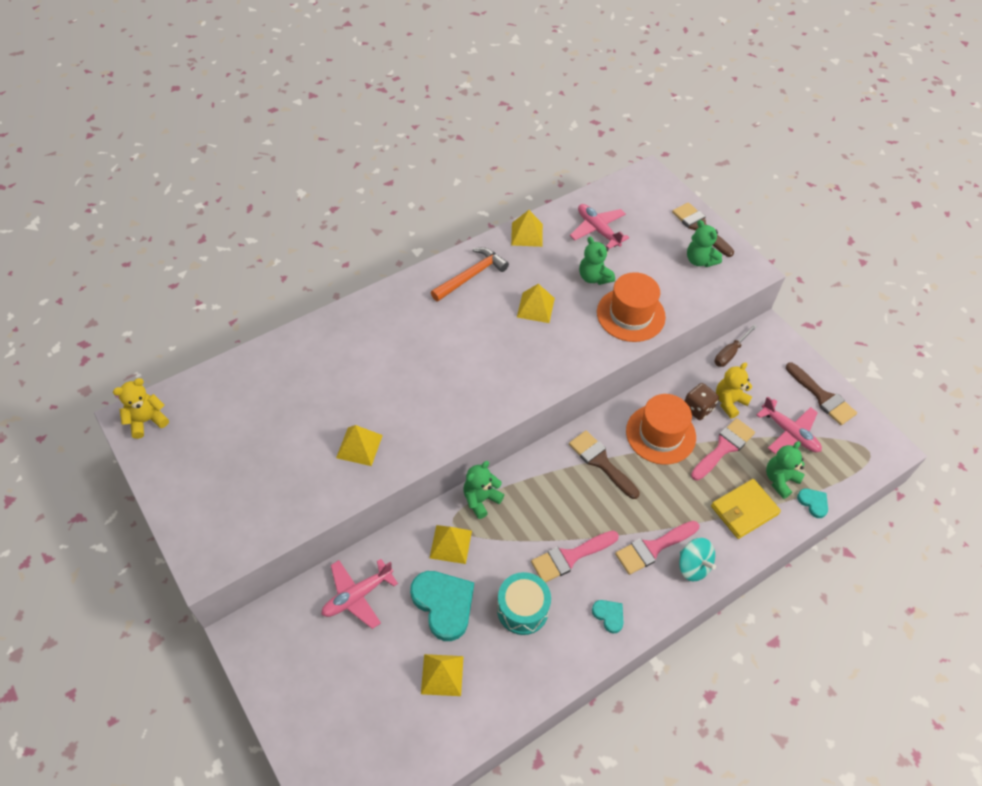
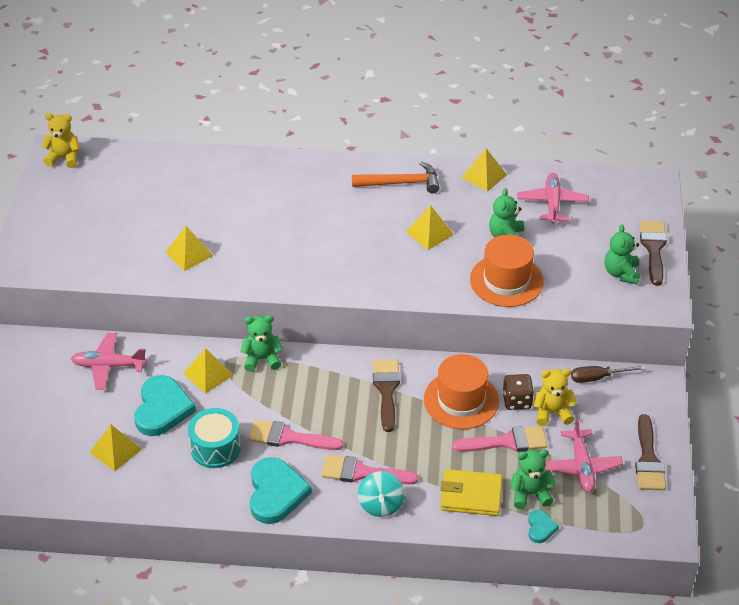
camera: 40 degrees right, 10 degrees down
(609, 615) = (276, 493): turquoise heart -> turquoise heart, size x2.05

